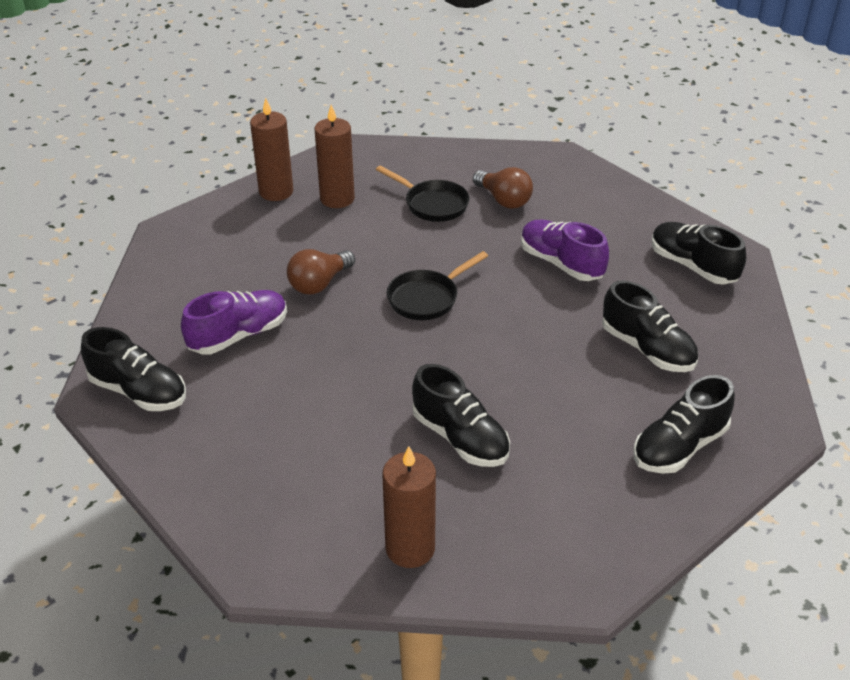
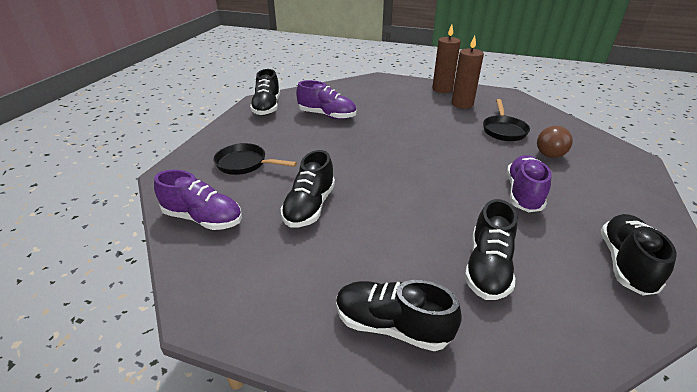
camera: 60 degrees right, 5 degrees down
(319, 283) = (389, 121): brown light bulb -> none
(410, 548) = (203, 218): brown candle -> purple shoe
(427, 298) = (419, 155): black pan -> black pan (245, 164)

